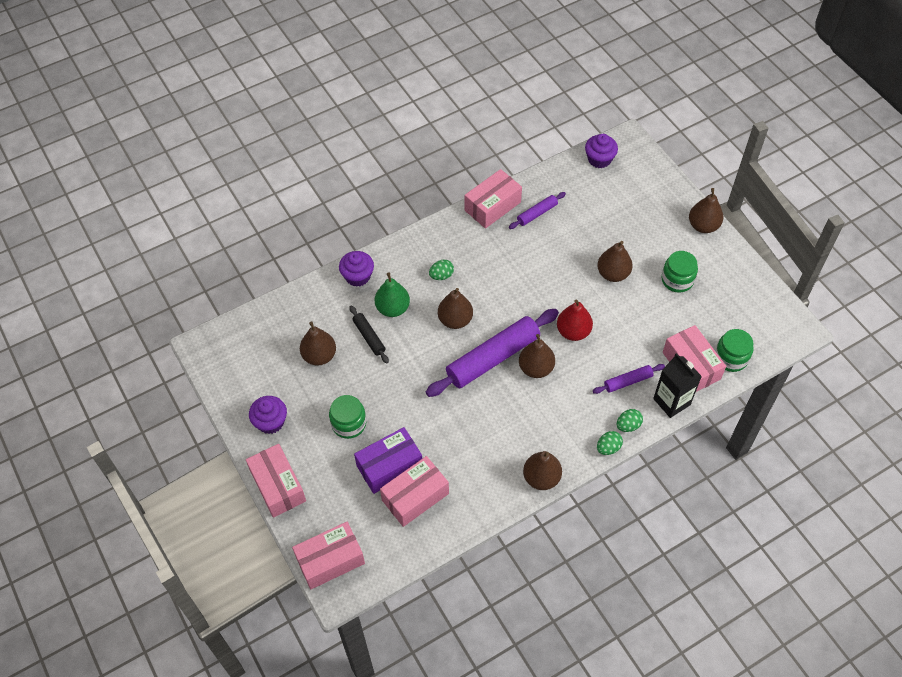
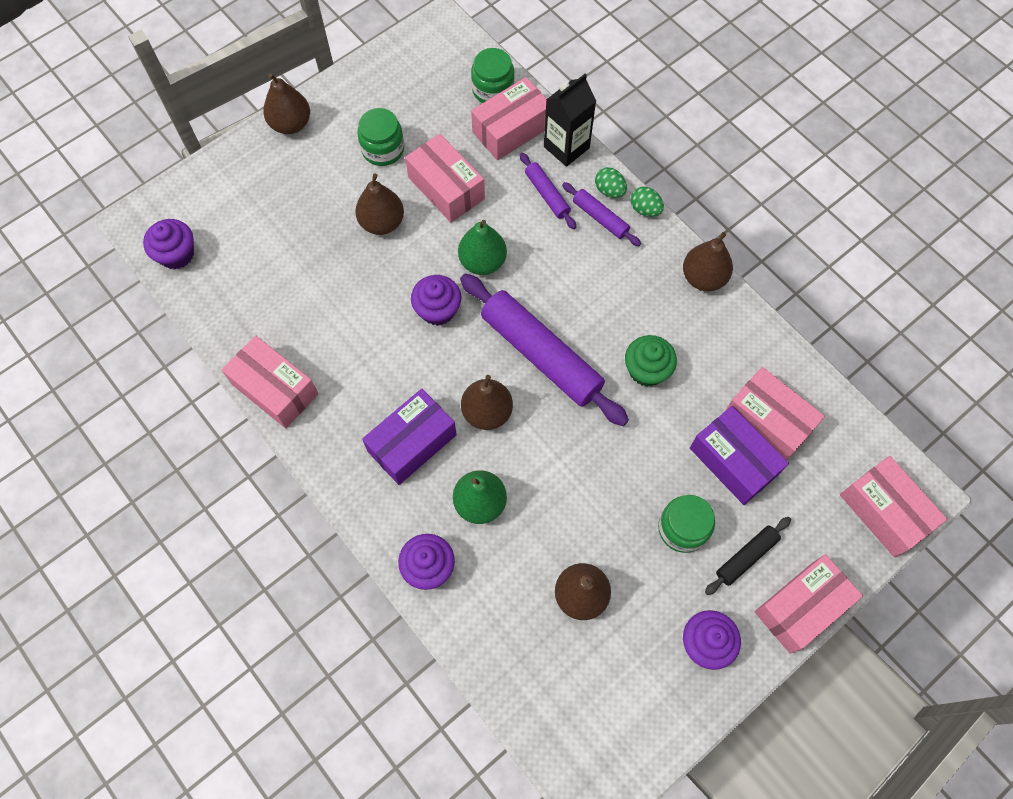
camera: 100 degrees left, 10 degrees up
(369, 337) = (535, 528): black rolling pin -> black rolling pin (746, 557)
(441, 275) = (412, 443): green egg -> purple box
(470, 423) = (647, 370): none -> green cupcake
(536, 368) = (547, 300): brown pear -> none
(537, 213) = (285, 326): purple rolling pin -> purple rolling pin (600, 218)
(537, 300) = (437, 310): none -> purple cupcake
(573, 332) = (482, 262): red pear -> green pear
(639, 316) = (446, 188): none -> pink box

